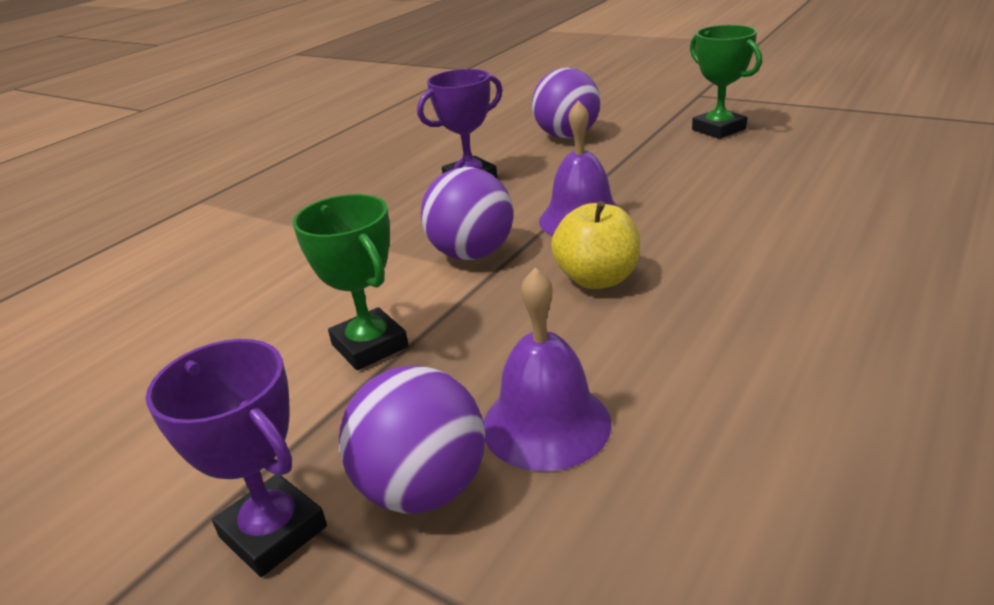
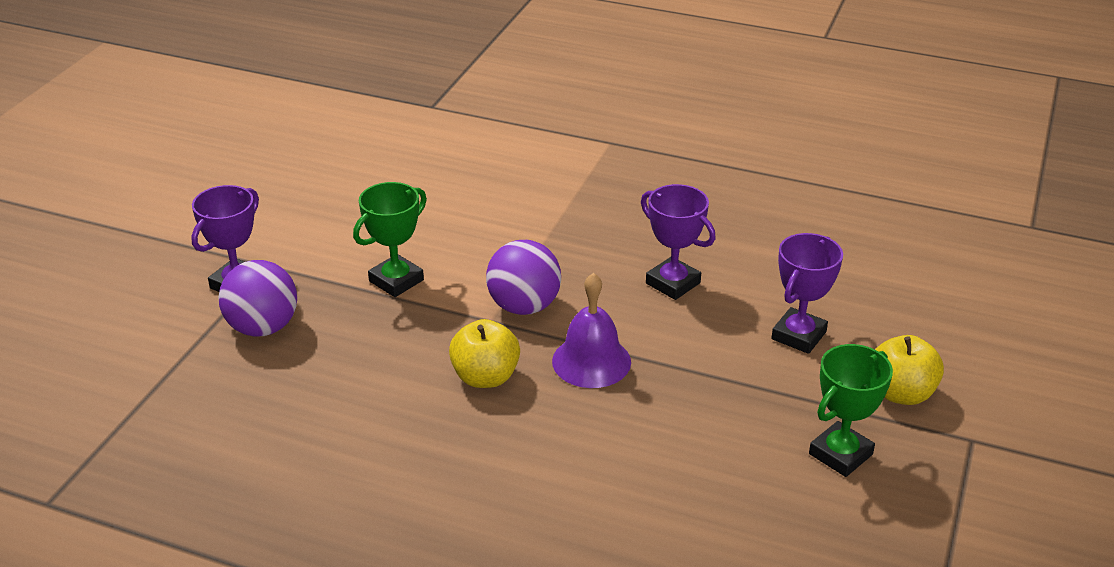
camera: 75 degrees right, 5 degrees up
(546, 424) = (313, 367): purple bell -> none
(567, 136) = (798, 335): purple ball -> purple trophy
(646, 109) = (901, 393): none -> yellow apple

